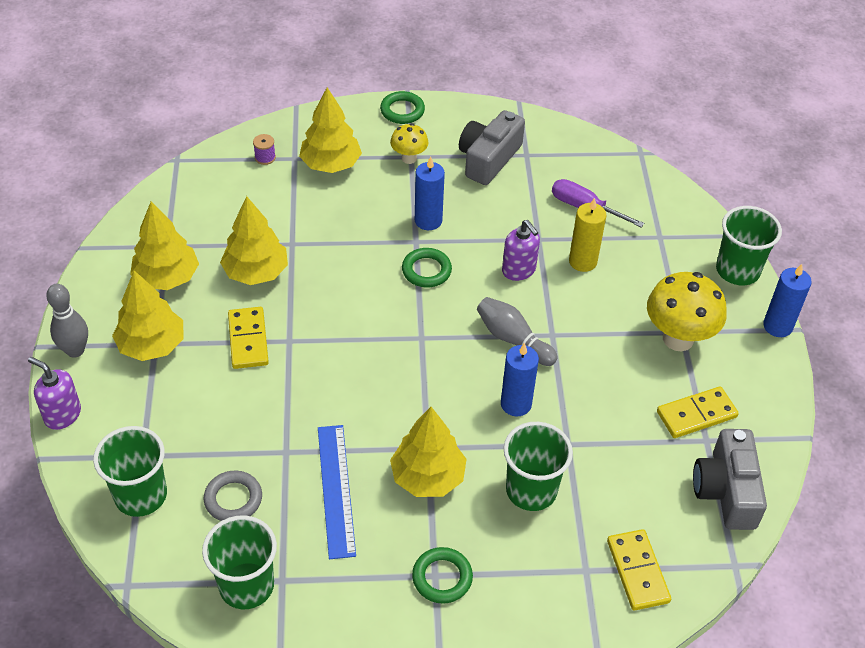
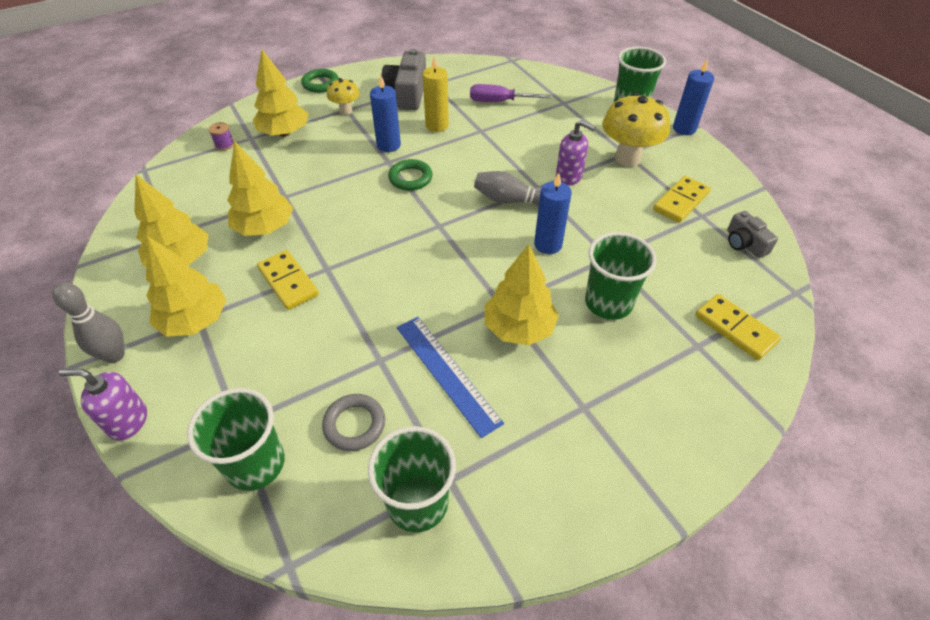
camera: 25 degrees left, 0 degrees up
(442, 578) = (591, 406): green ring -> none
(519, 270) = (481, 154): purple soap dispenser -> purple soap dispenser (569, 177)
(582, 261) = (523, 134): yellow candle -> yellow candle (437, 125)
(726, 491) = (744, 243): grey camera -> grey camera, size x0.58

